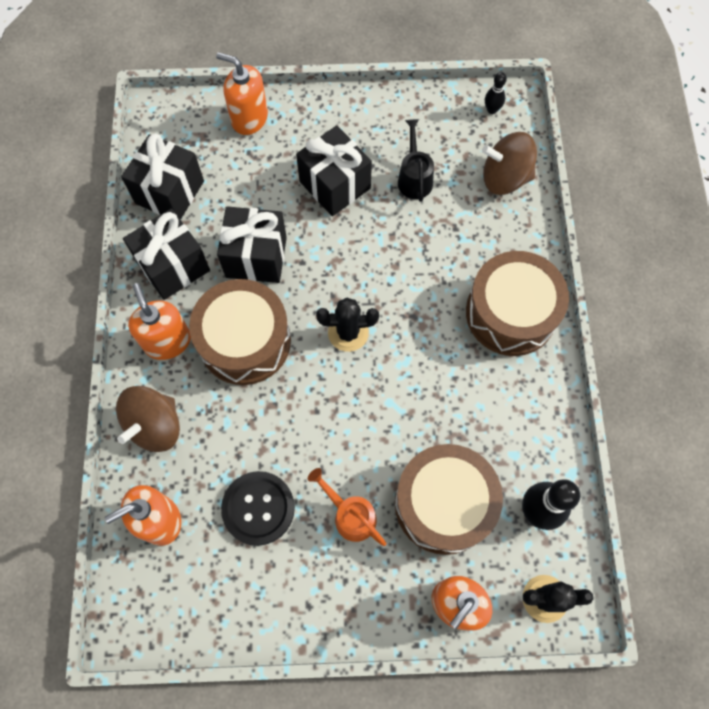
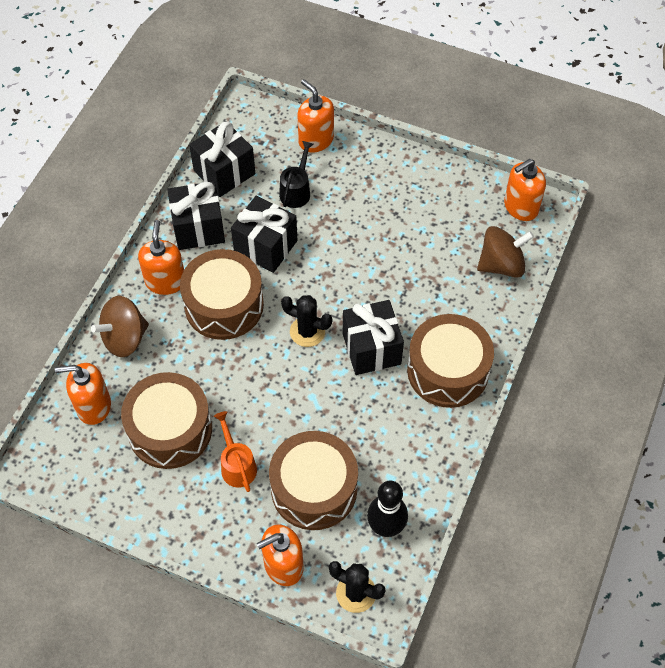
camera: 25 degrees right, 10 degrees down
(258, 508) = (170, 429): black button -> brown drum
(335, 185) = (357, 216): black gift -> black gift (371, 349)
(414, 177) = (425, 235): black watering can -> black watering can (296, 190)
(492, 110) = (520, 207): black bowling pin -> orange soap dispenser
(504, 178) = (501, 265): brown spinning top -> brown spinning top turned 135 degrees clockwise

